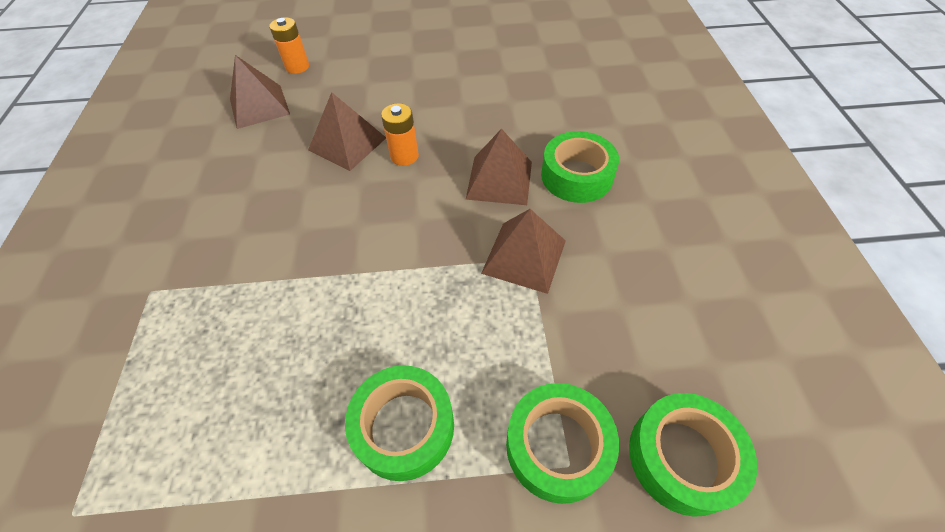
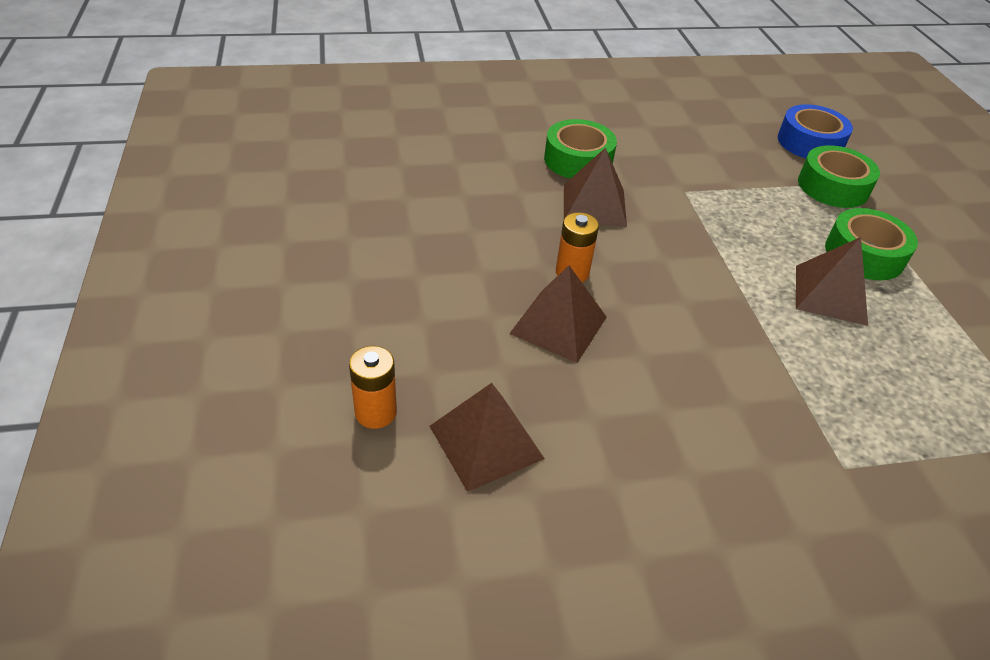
camera: 100 degrees left, 10 degrees down
(524, 256) = (684, 194): brown pyramid -> brown pyramid (830, 294)
(682, 457) = (810, 142): green tape -> blue tape

